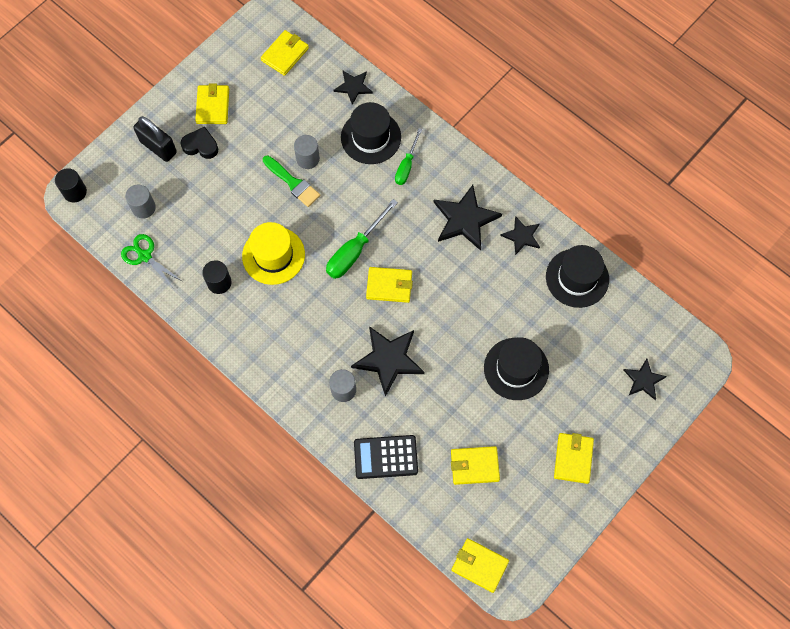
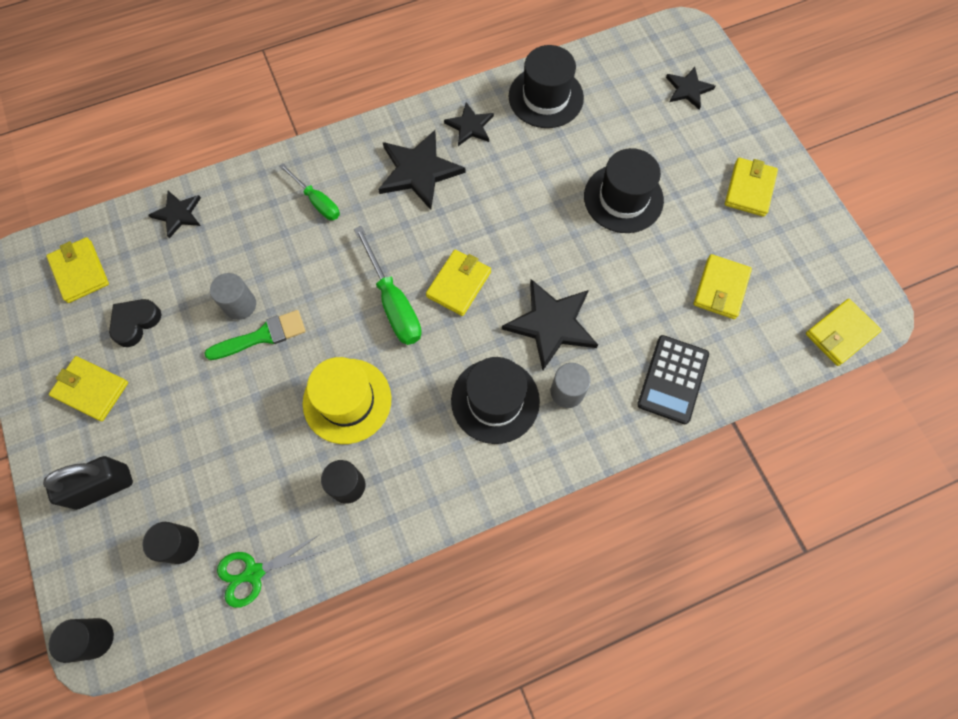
camera: 65 degrees left, 0 degrees up
(143, 208) = (181, 545): grey cylinder -> black cylinder
(201, 146) = (138, 429): black heart -> black heart (135, 323)
(371, 137) = (256, 223): black hat -> black hat (495, 400)
(573, 458) = (749, 189): yellow wallet -> yellow wallet turned 75 degrees clockwise

